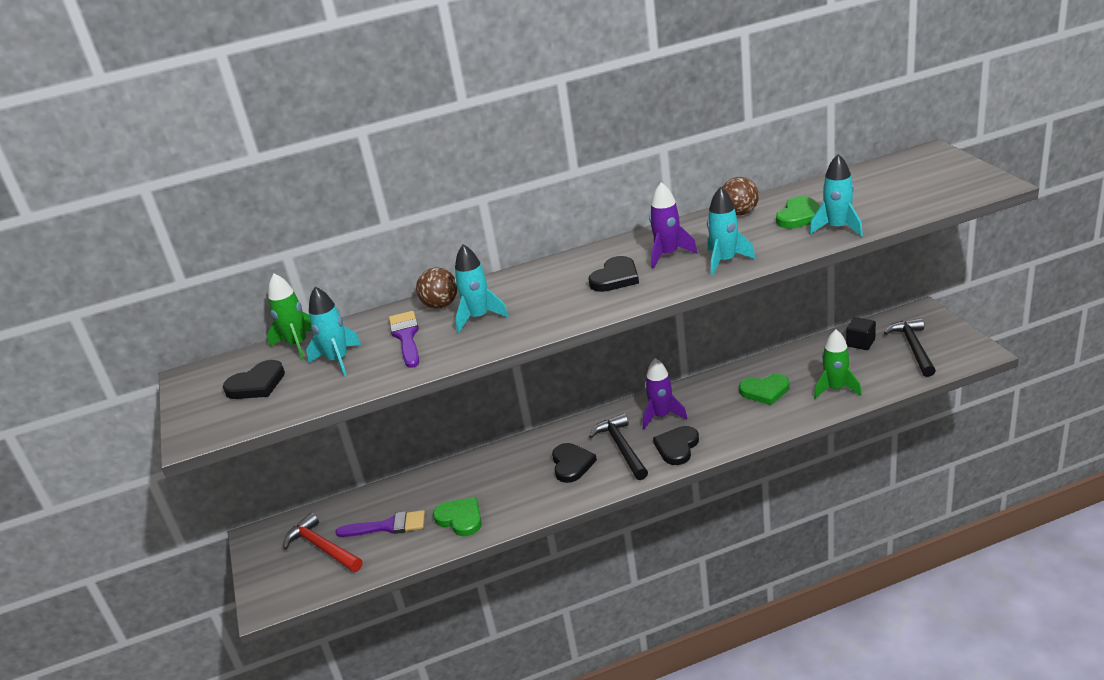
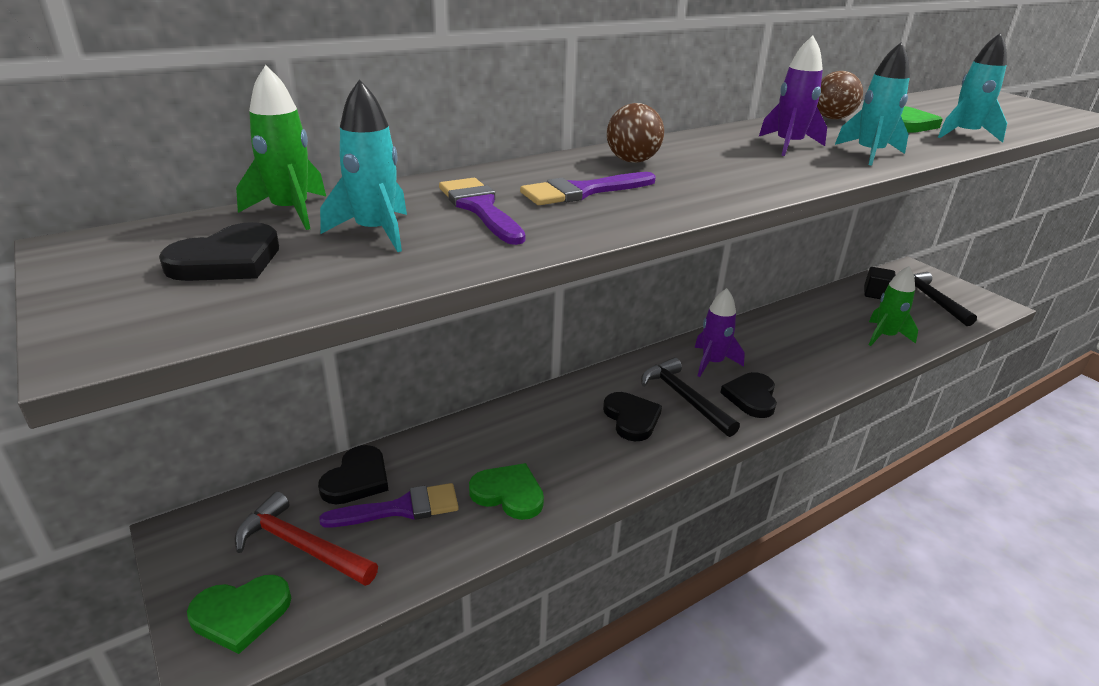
camera: 20 degrees left, 0 degrees up
(440, 305) = (511, 177): brown ball -> brown ball (632, 161)
(479, 317) = (582, 191): turquoise rocket -> purple brush
(615, 278) = (743, 162): black heart -> black heart (357, 479)
(765, 391) = (811, 337): green heart -> green heart (241, 614)

